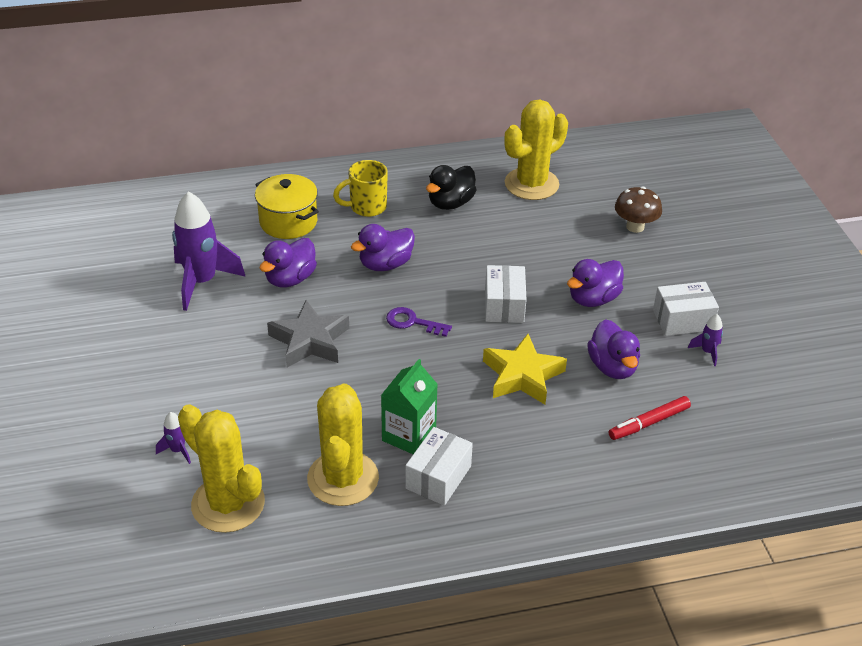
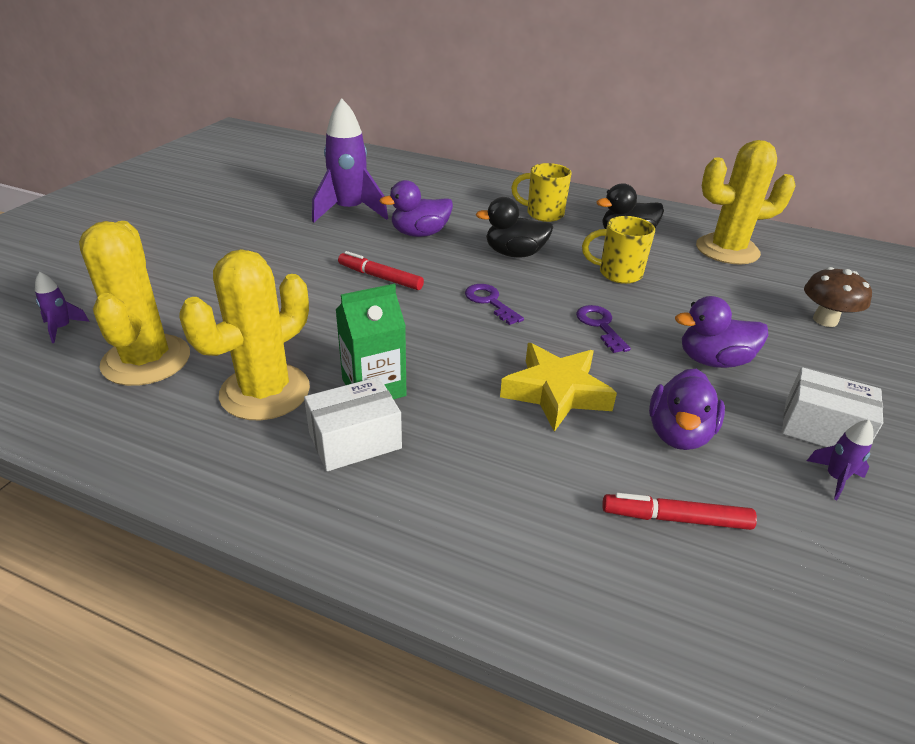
camera: 35 degrees right, 5 degrees down
(178, 450) = (171, 303): purple rocket -> purple rocket (62, 328)
(288, 222) = (465, 201): yellow pot -> none
(309, 341) = (380, 277): grey star -> red marker
(385, 264) = (514, 254): purple duck -> black duck
(476, 248) = (618, 273): none -> yellow mug
(504, 305) = (600, 326): white box -> purple key

